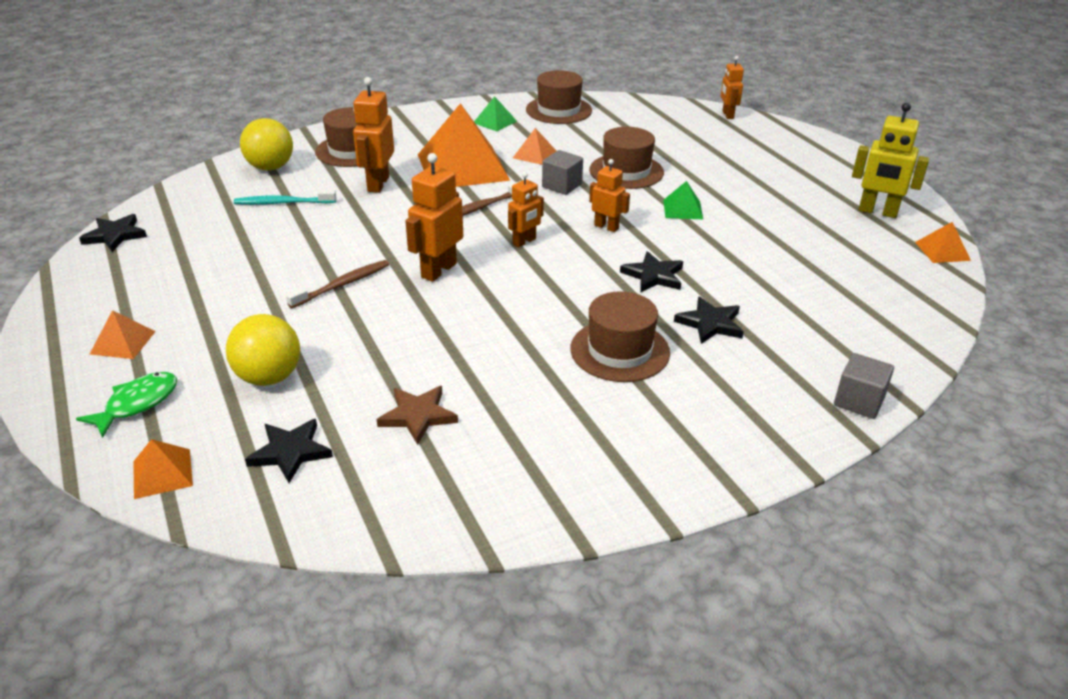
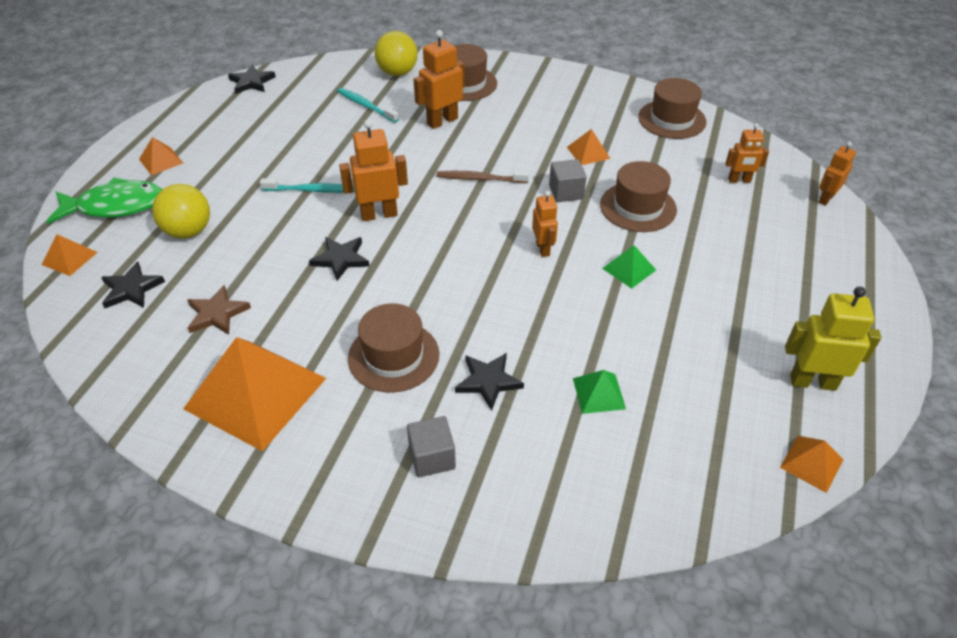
camera: 45 degrees right, 10 degrees up
(137, 404) = (115, 206): green fish -> green fish, size x1.56
(342, 285) = (311, 190): brown toothbrush -> turquoise toothbrush
(462, 167) = (518, 136): orange pyramid -> orange pyramid (255, 393)
(495, 122) = (602, 106): green pyramid -> green pyramid (598, 393)
(524, 242) = (466, 225): orange robot -> orange robot (739, 180)
(653, 276) = (511, 313): black star -> black star (341, 259)
(859, 401) = (491, 530): grey cube -> grey cube (432, 457)
(877, 212) = (812, 382): yellow robot -> yellow robot turned 120 degrees clockwise

